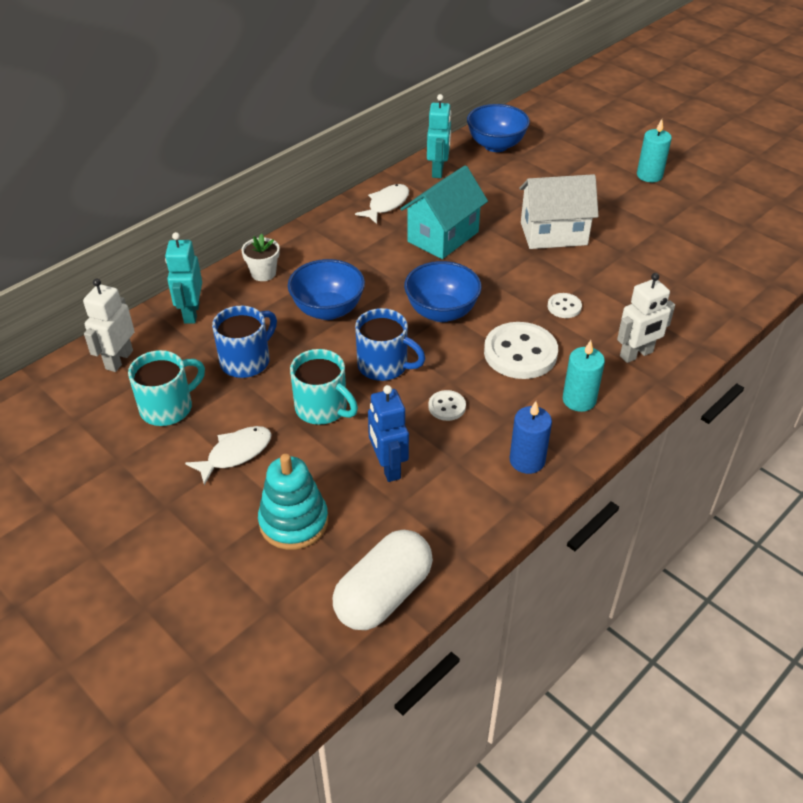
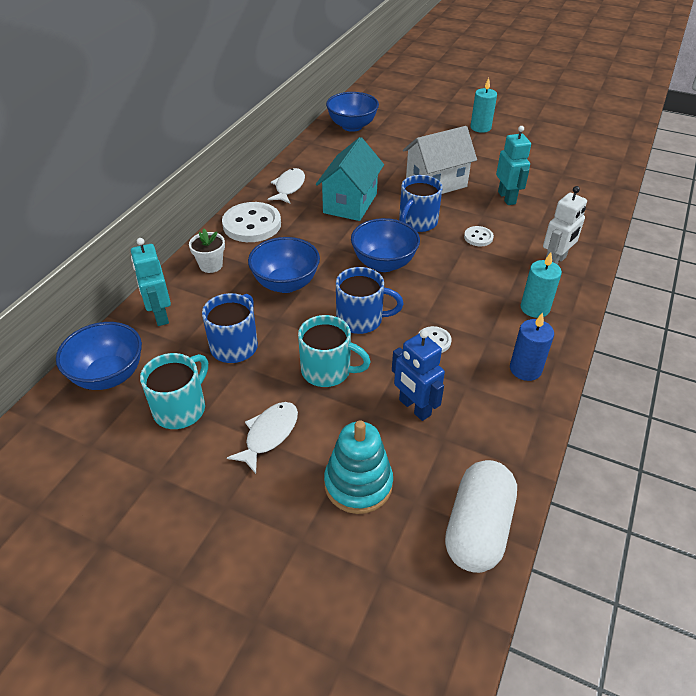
camera: 20 degrees left, 0 degrees up
(119, 360) = (109, 375): white robot -> blue bowl
(438, 170) = (317, 153): turquoise robot -> turquoise robot (507, 198)
(505, 275) = (417, 223): none -> blue mug
(520, 353) = (466, 282): white button -> white button (252, 224)

